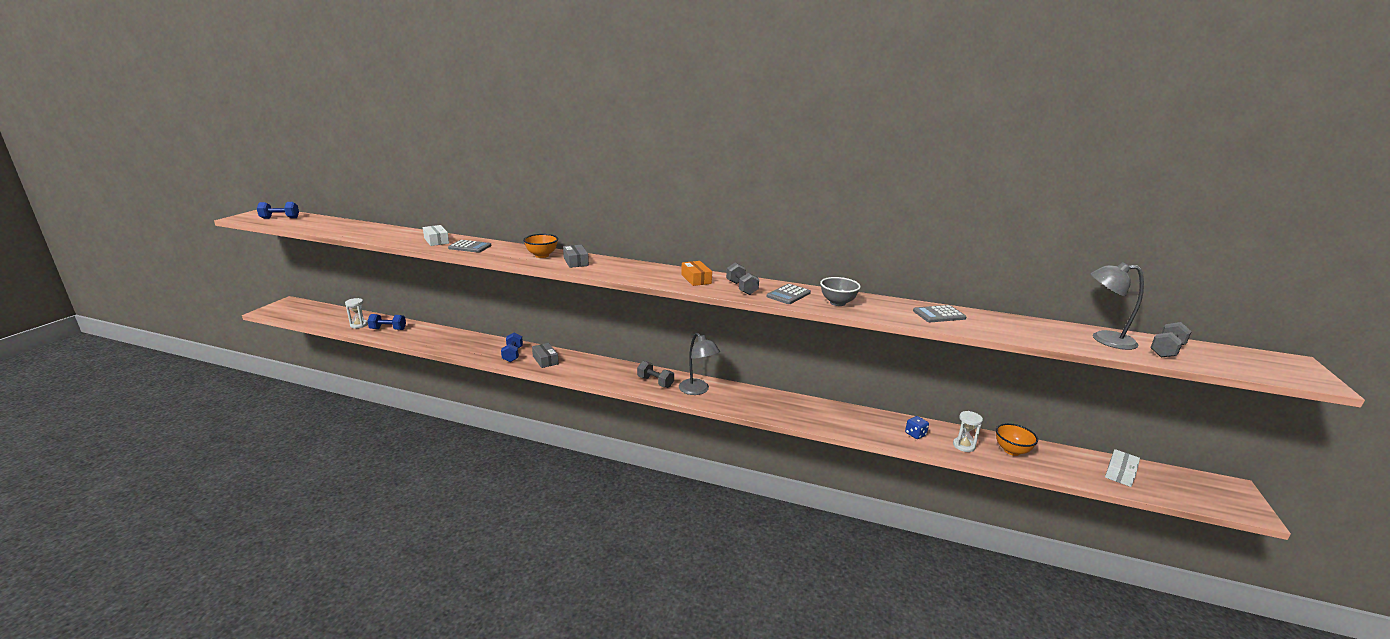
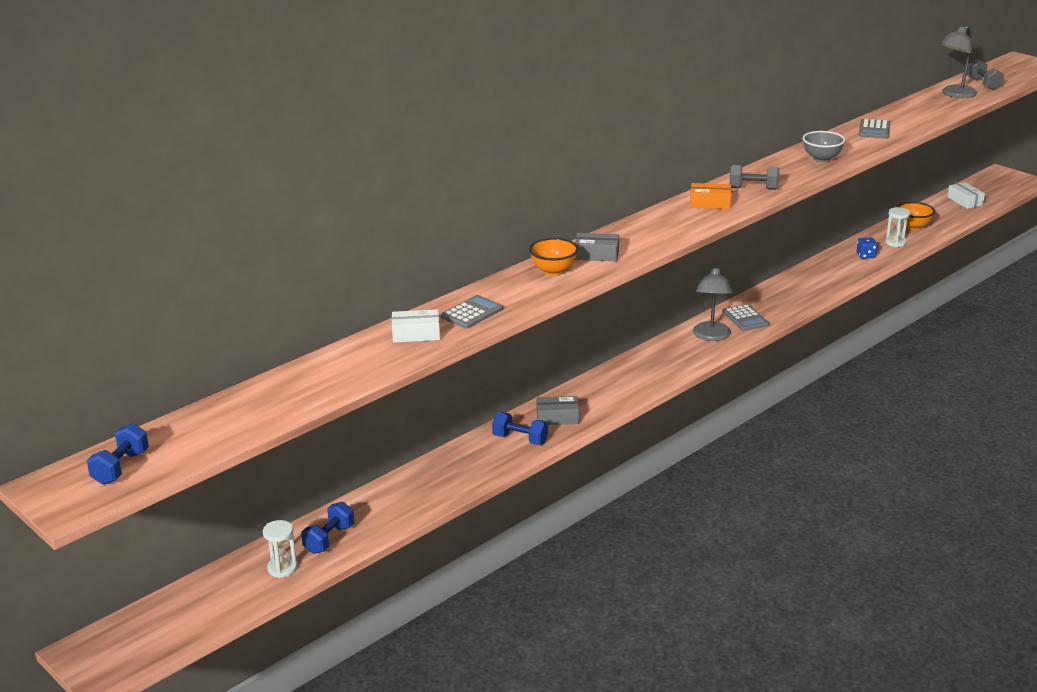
camera: 60 degrees left, 5 degrees up
(655, 382) = (674, 356): grey dumbbell -> none
(697, 390) = (711, 336): grey lamp -> grey lamp turned 105 degrees clockwise
(788, 295) = (787, 173): grey calculator -> grey calculator (745, 318)

